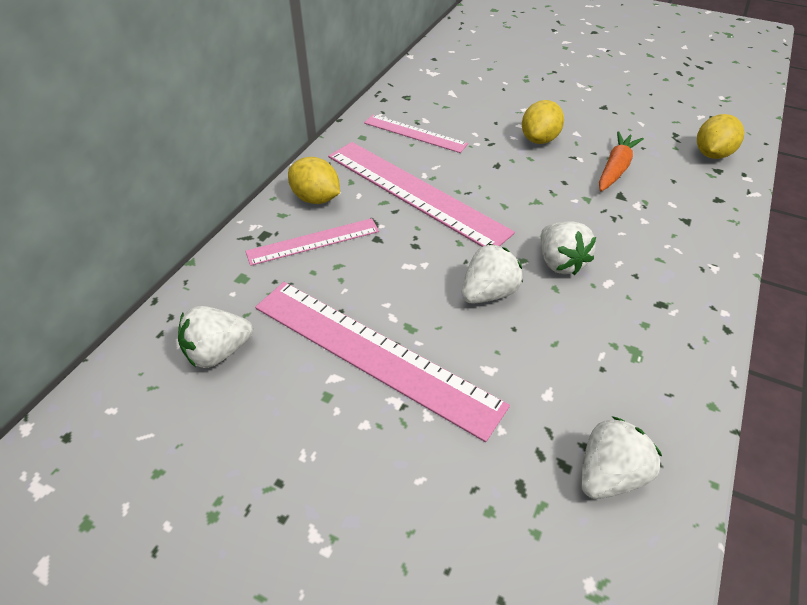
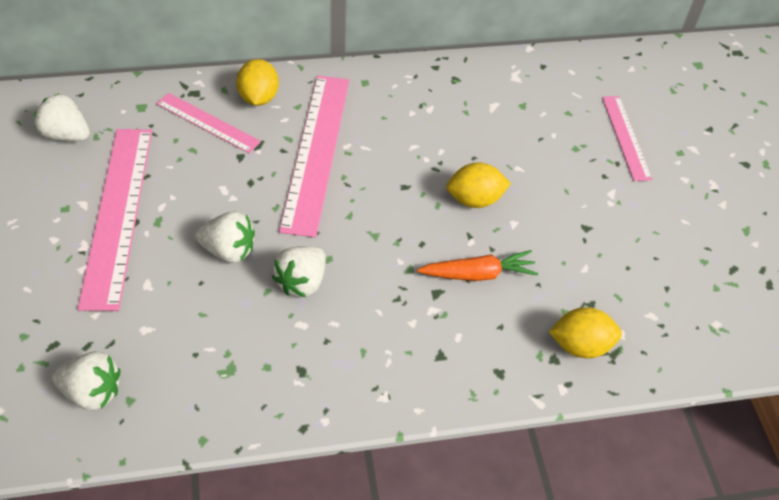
camera: 50 degrees right, 5 degrees up
(415, 133) = (402, 112): pink ruler -> pink ruler (626, 137)

